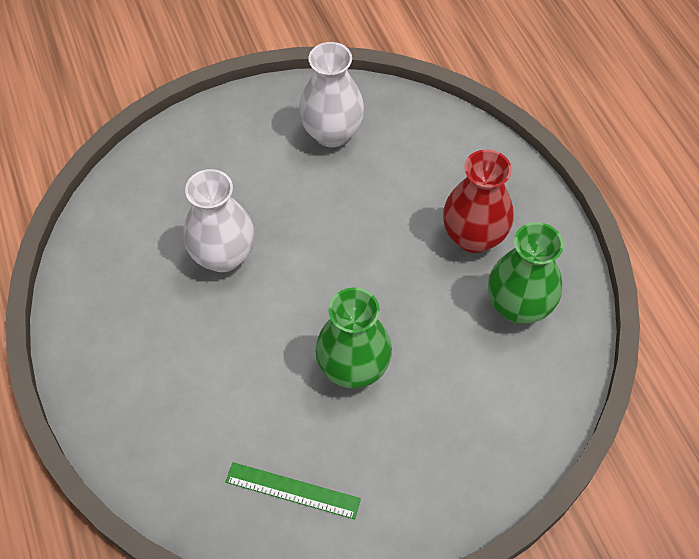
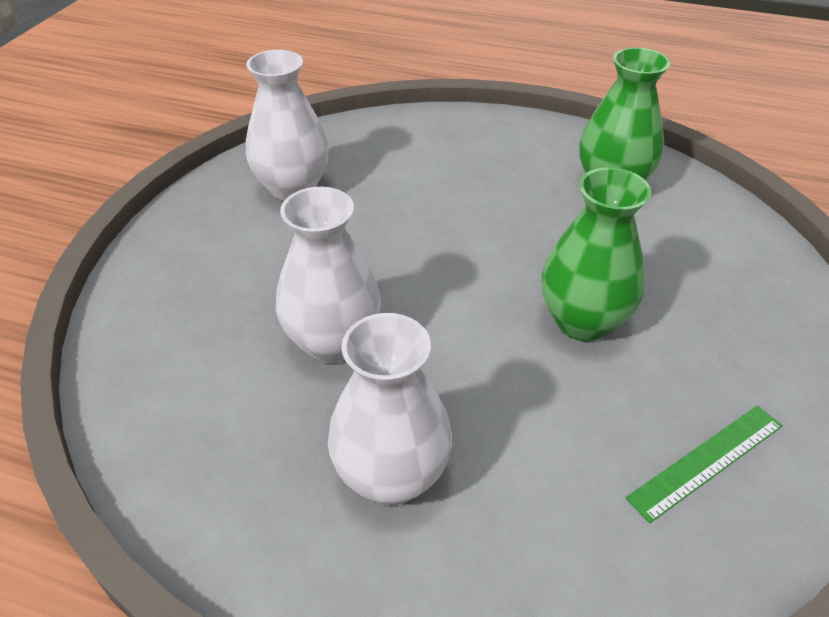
camera: 50 degrees left, 15 degrees down
(159, 347) = (391, 476): none -> white vase
(473, 237) = (511, 172): red vase -> none

